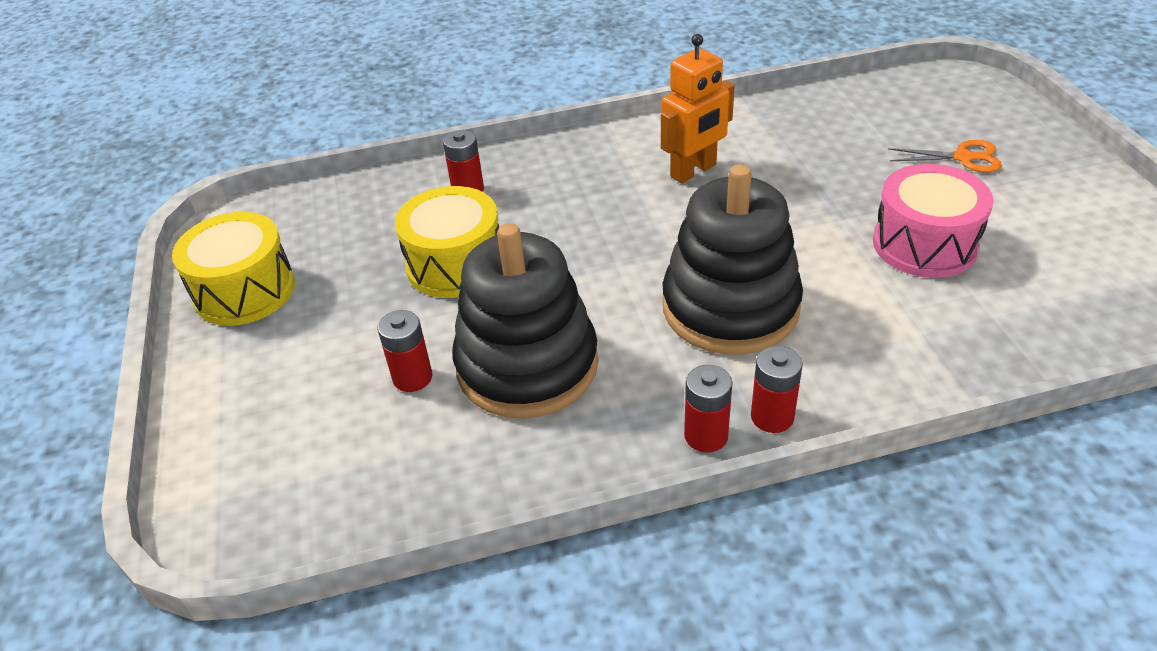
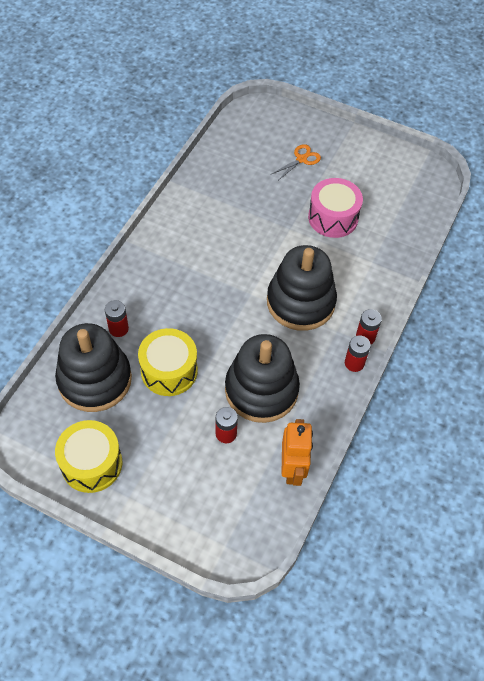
camera: 55 degrees left, 15 degrees up
(372, 219) = (95, 379): none -> black stacking toy
(693, 171) = (206, 242): orange robot -> orange robot (292, 469)

